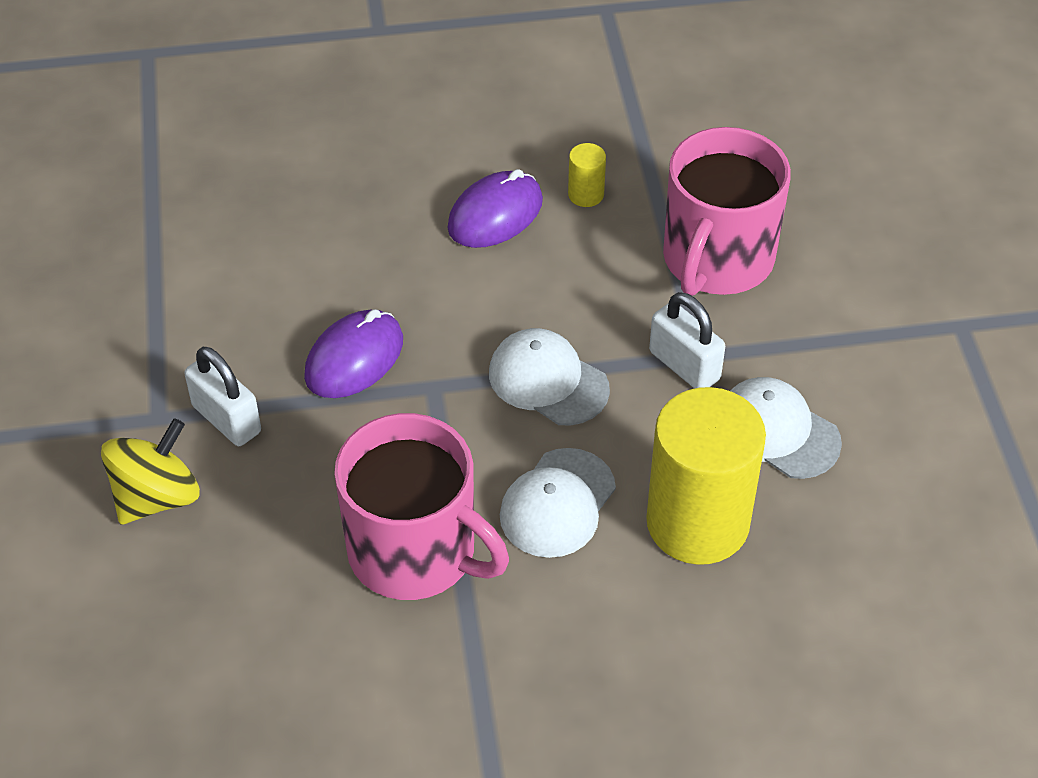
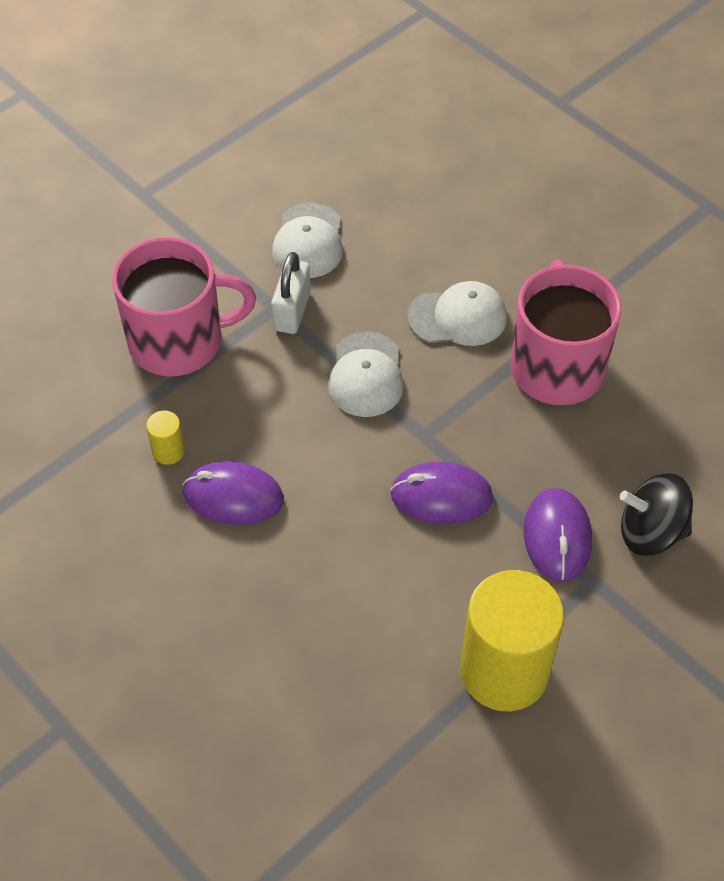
camera: 125 degrees left, 5 degrees up
(157, 497) = (650, 532): yellow spinning top -> black spinning top
(227, 419) = (557, 537): white padlock -> purple mouse
(697, 523) = (411, 246): yellow cylinder -> yellow cylinder (504, 671)

